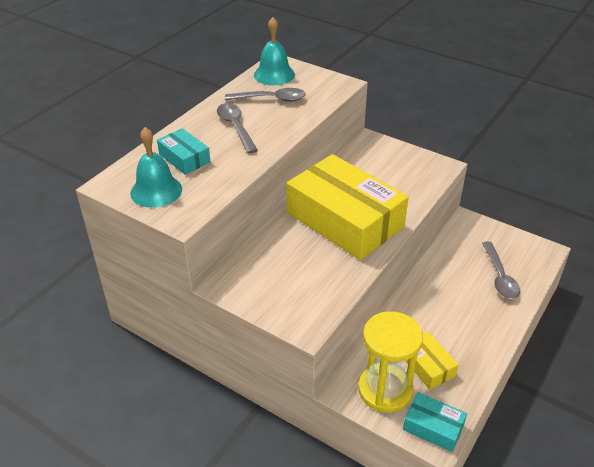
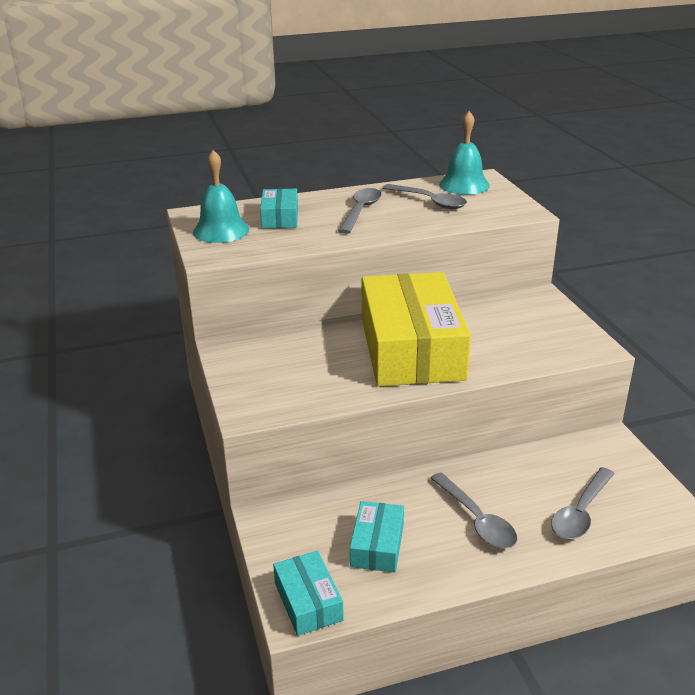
camera: 40 degrees right, 10 degrees down
(385, 390) = (305, 539): yellow hourglass -> none
(427, 366) = (377, 545): yellow box -> turquoise box
(458, 314) = (476, 519): none -> grey spoon

